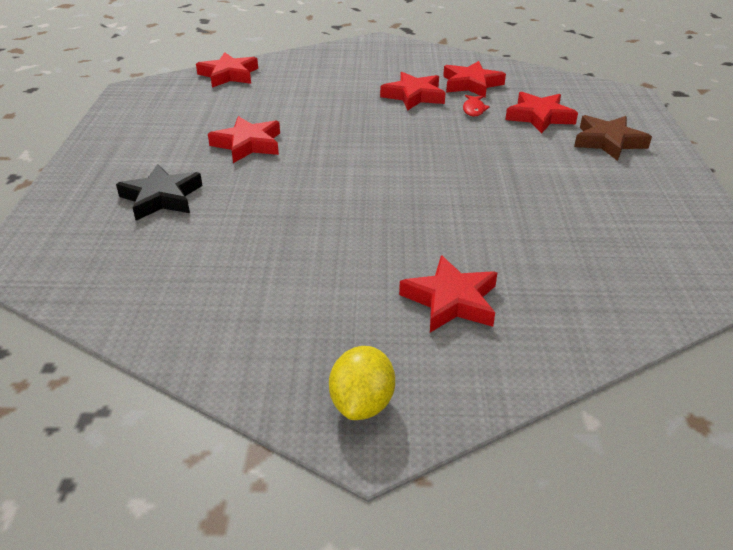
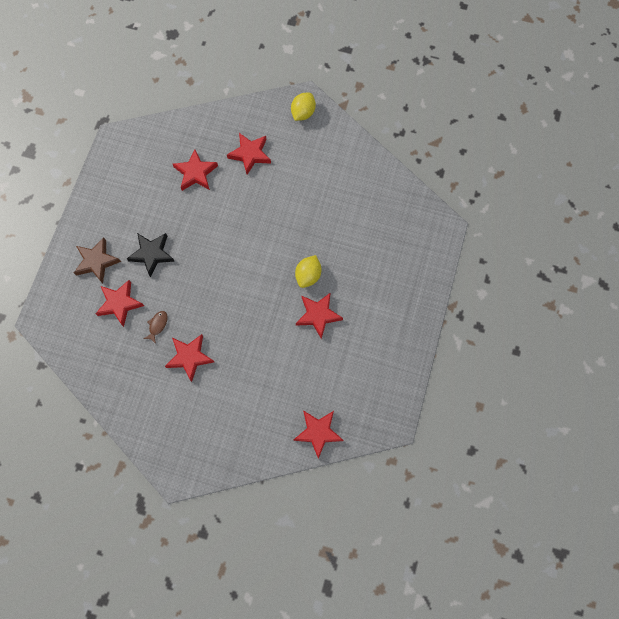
camera: 165 degrees left, 35 degrees up
(161, 198) = (373, 267): black star -> black star (152, 254)
(273, 174) = (308, 275): none -> yellow lemon
(471, 84) = (140, 366): red star -> red star (195, 173)
(474, 109) = (157, 325): red fish -> brown fish

